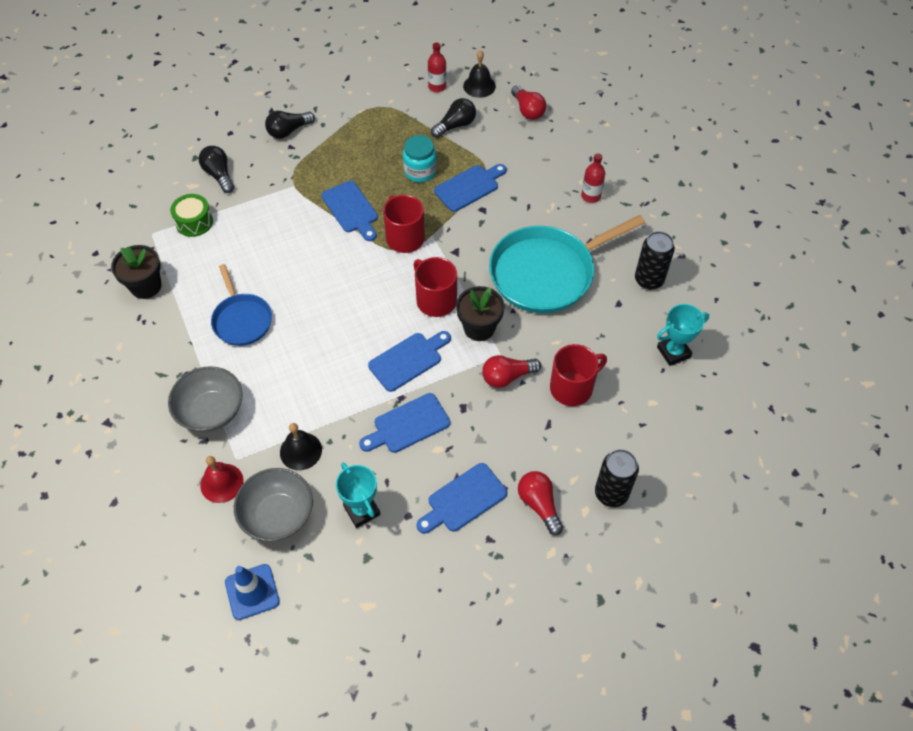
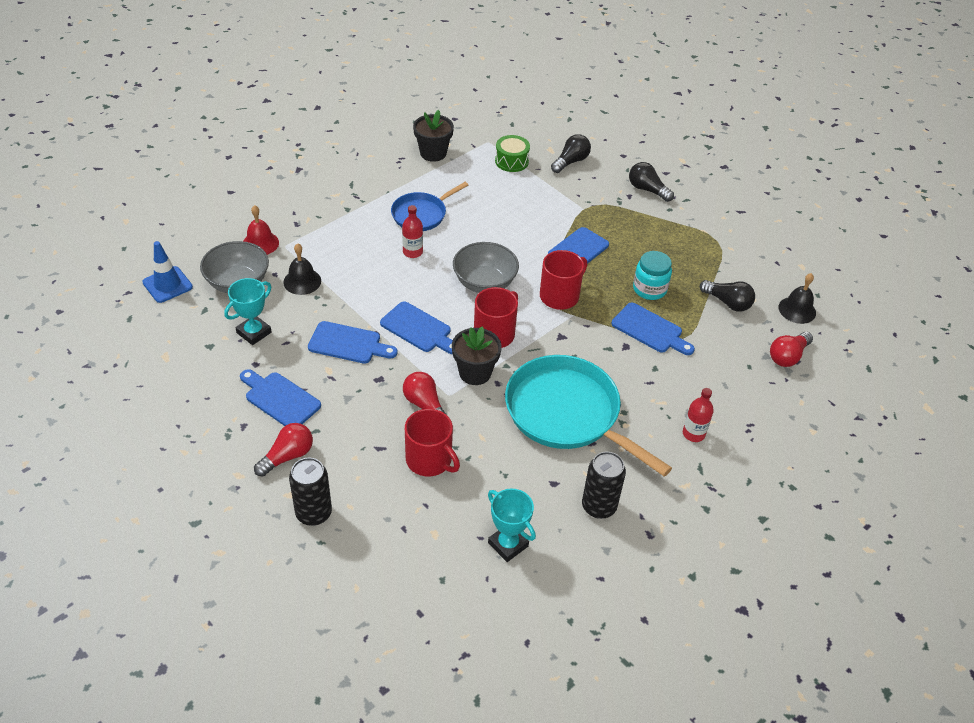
camera: 70 degrees right, 10 degrees down
(211, 411) = (325, 220): grey bowl -> grey bowl (484, 283)
(408, 425) = (348, 344): blue cutting board -> blue cutting board turned 150 degrees clockwise
(437, 87) = (773, 277): red bottle -> red bottle (412, 252)

